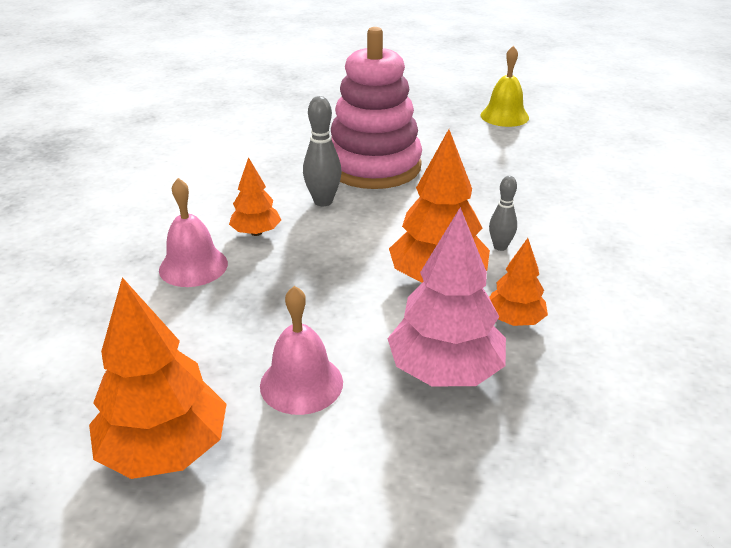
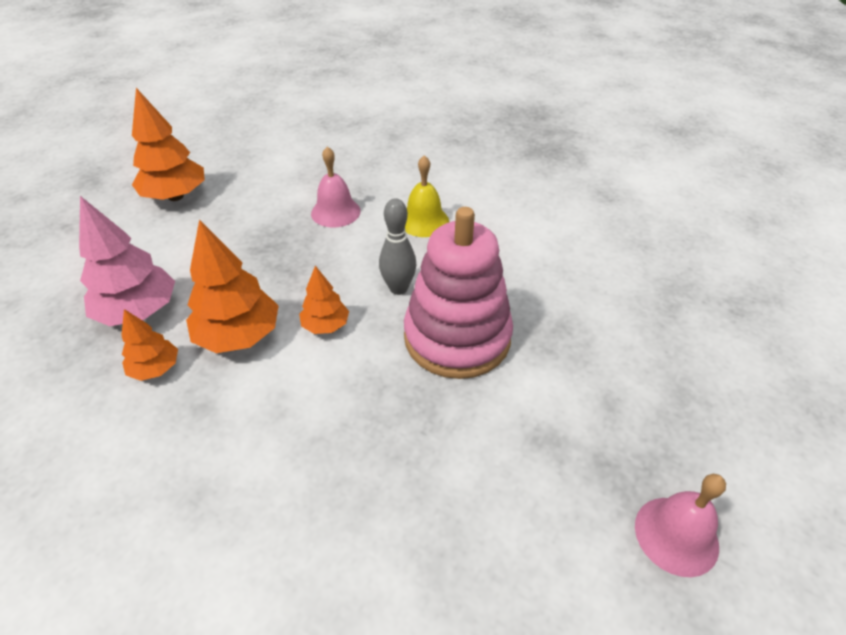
camera: 105 degrees right, 10 degrees up
(256, 232) = (365, 244): orange tree -> orange tree (325, 325)
(301, 383) = (182, 246): pink bell -> pink bell (676, 535)
(500, 247) = (257, 396): grey bowling pin -> none
(504, 116) = (583, 531): yellow bell -> yellow bell (424, 221)

